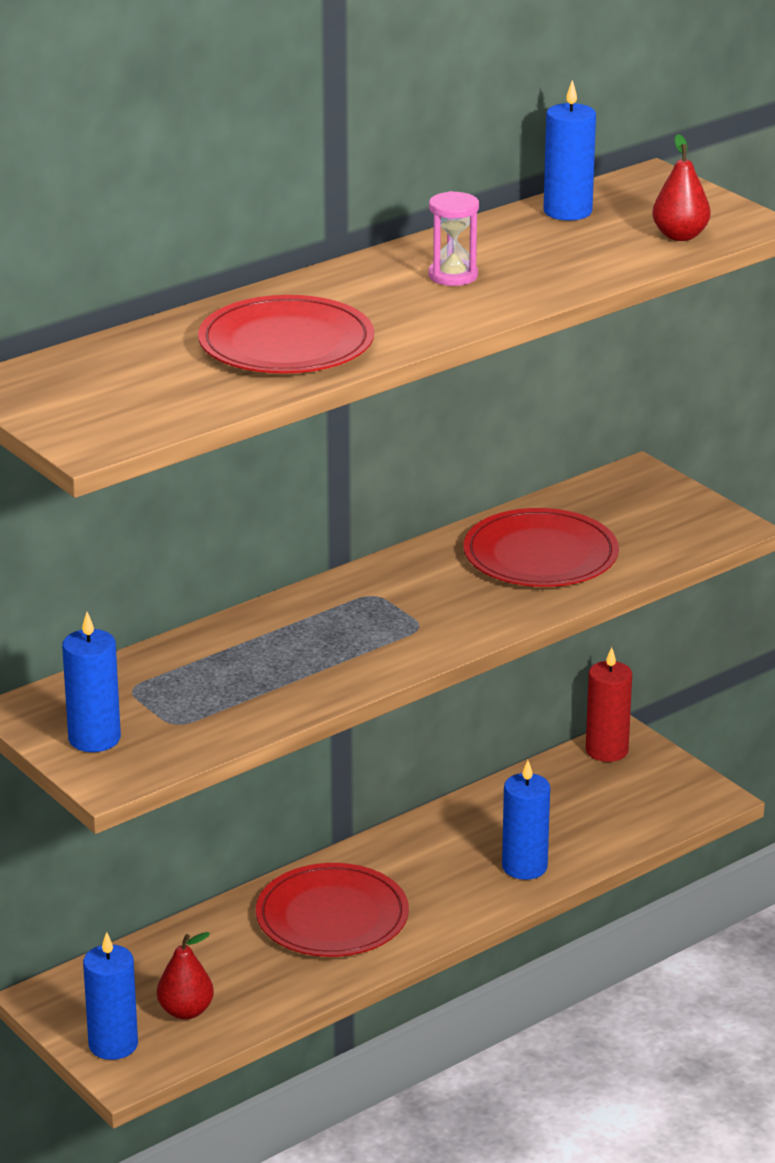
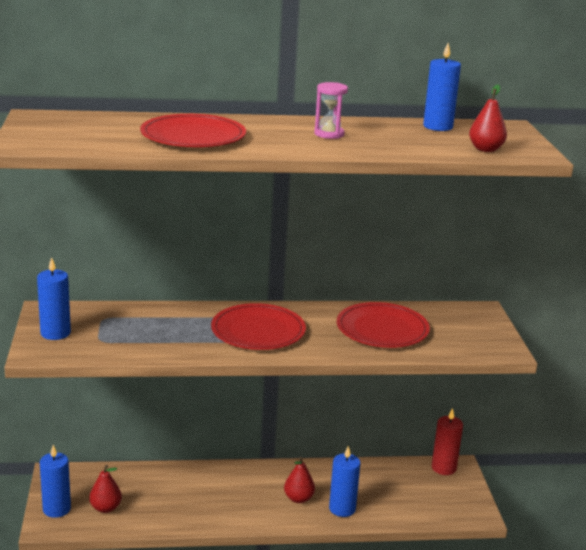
camera: 30 degrees right, 5 degrees down
(332, 916) = (222, 492): red plate -> red plate (258, 331)
(450, 879) = (298, 498): none -> red pear

